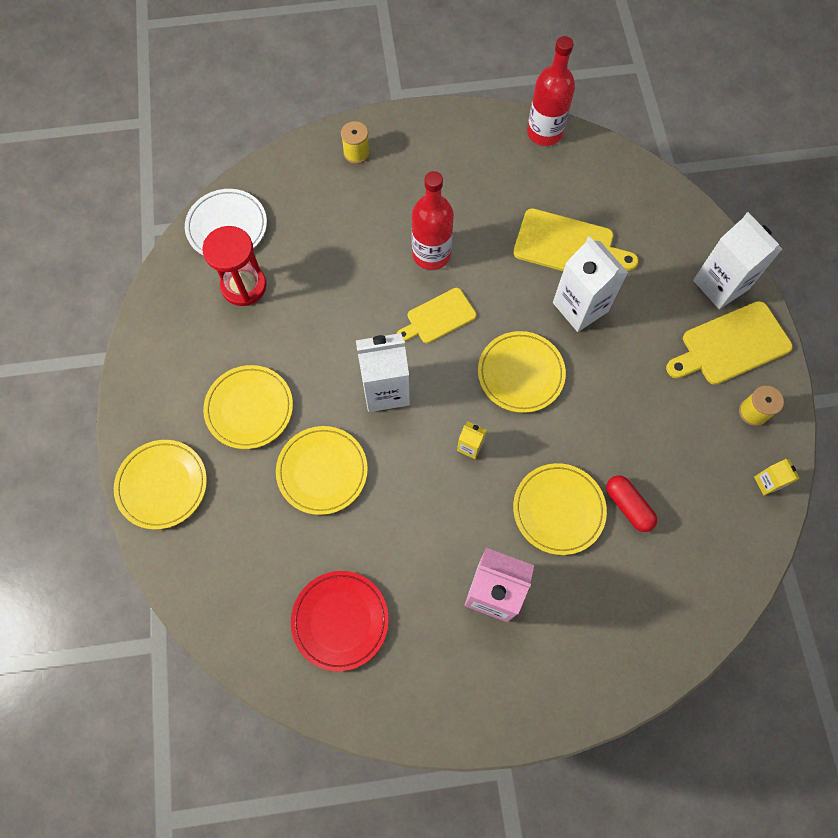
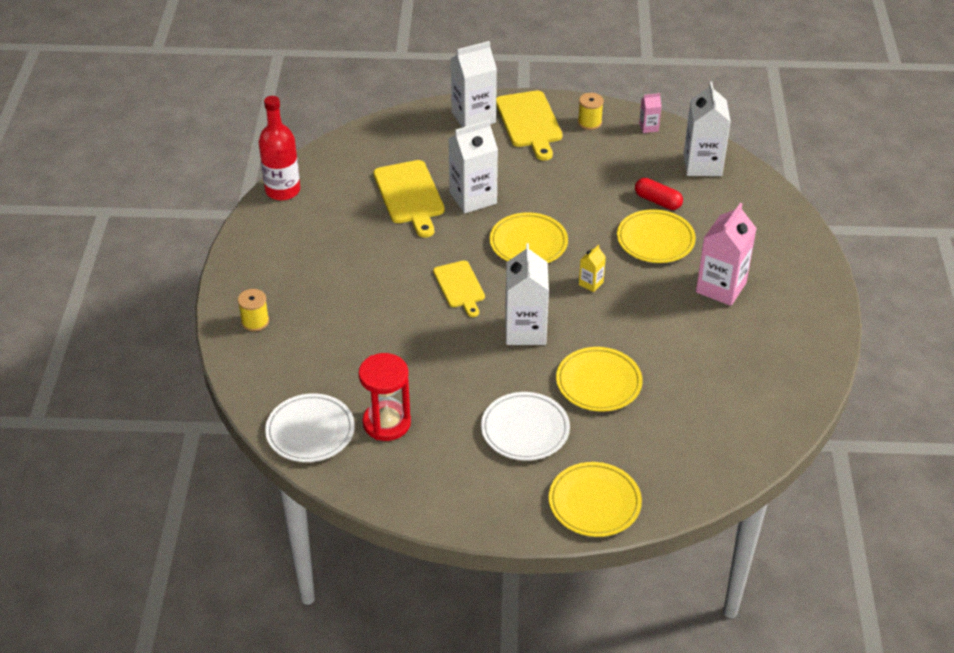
camera: 80 degrees left, 25 degrees down
(249, 408) = (525, 429): yellow plate -> white plate
(340, 620) = (738, 384): red plate -> none
(431, 254) = (391, 283): red bottle -> none
(568, 246) = (409, 195): yellow cutting board -> yellow cutting board turned 135 degrees clockwise
(628, 506) = (657, 201): red capsule -> red capsule turned 60 degrees clockwise
(713, 555) = (702, 165): none -> white carton
(767, 482) = (648, 127): yellow carton -> pink carton

